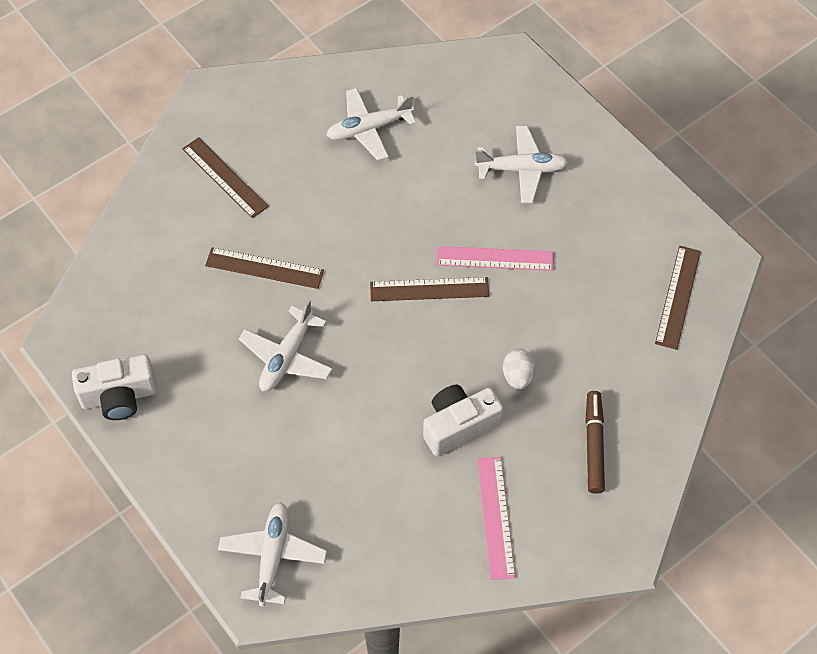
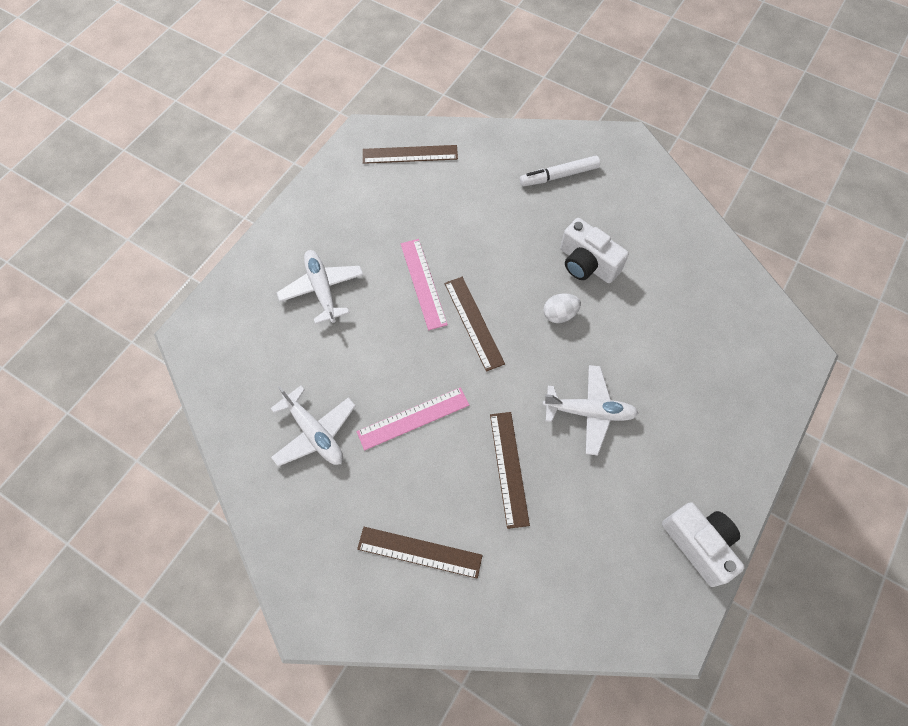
camera: 110 degrees left, 5 degrees up
(225, 177) = (419, 552): brown ruler -> brown ruler turned 75 degrees clockwise
(273, 556) = (762, 355): white plane -> none
(496, 517) = (646, 219): pink ruler -> pink ruler (413, 418)
(517, 376) = (525, 237): white egg -> white egg (559, 314)
(594, 446) = (559, 176): brown marker -> white marker

